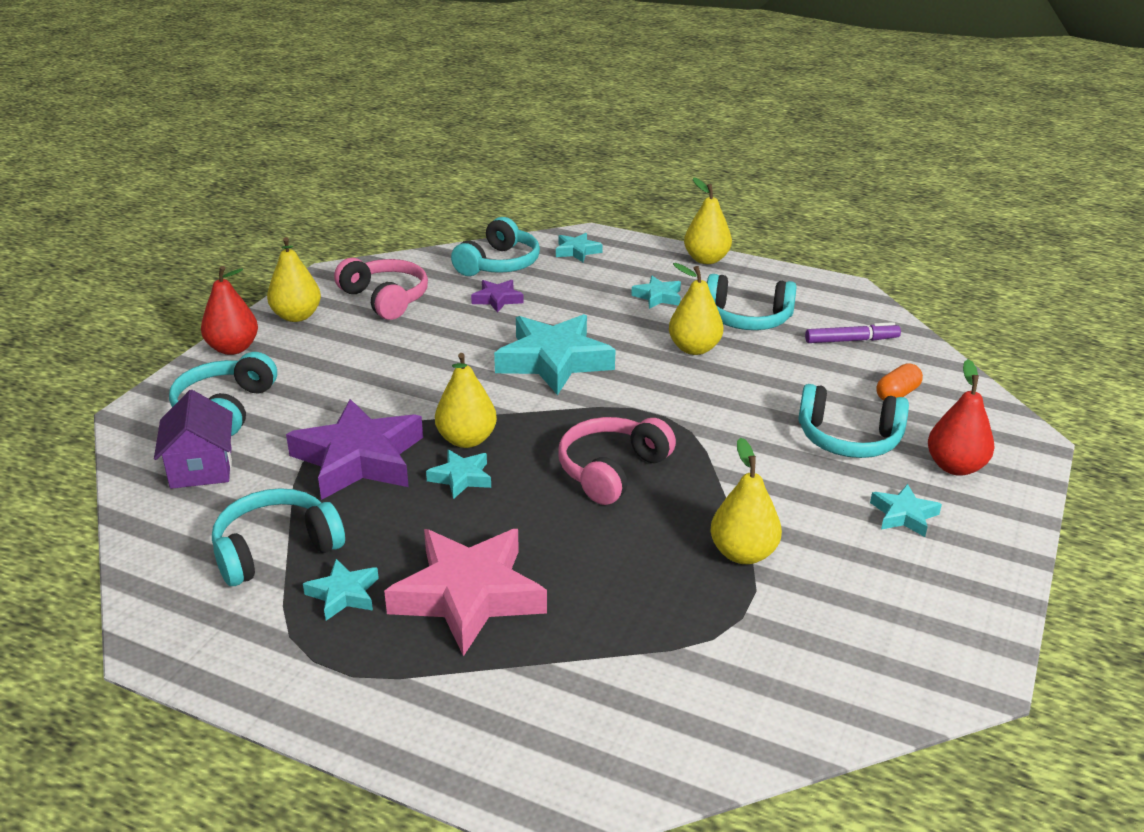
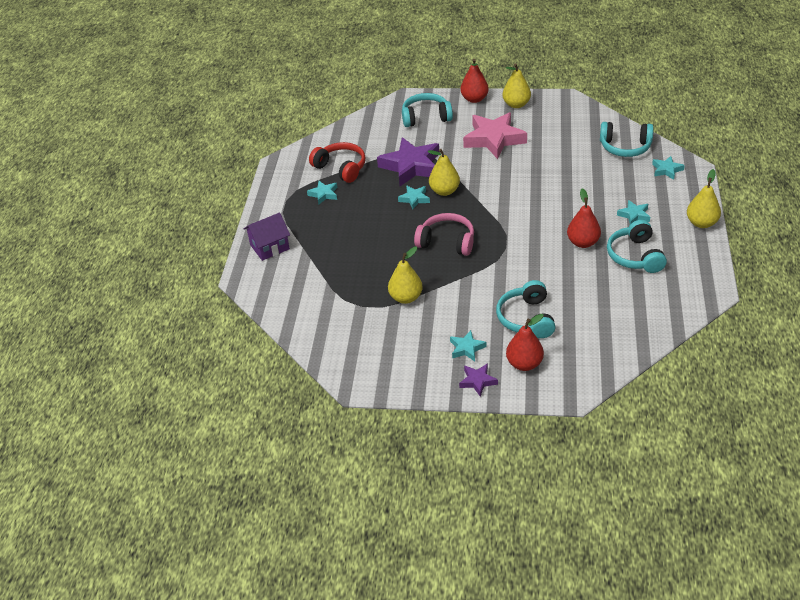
camera: 75 degrees right, 10 degrees up
(201, 467) = (381, 129): purple house -> purple house (269, 247)
(275, 549) = (341, 168): turquoise headphones -> red headphones
(386, 299) = (554, 124): pink headphones -> none
(468, 595) = (338, 226): pink star -> pink star (494, 139)
(497, 299) = (583, 159): purple star -> purple star (477, 381)
(554, 361) = (533, 197): turquoise star -> none
(694, 348) = (583, 242): yellow pear -> red pear
(851, 340) = (641, 304): purple marker -> none
(897, 394) = (588, 332): orange capsule -> none

